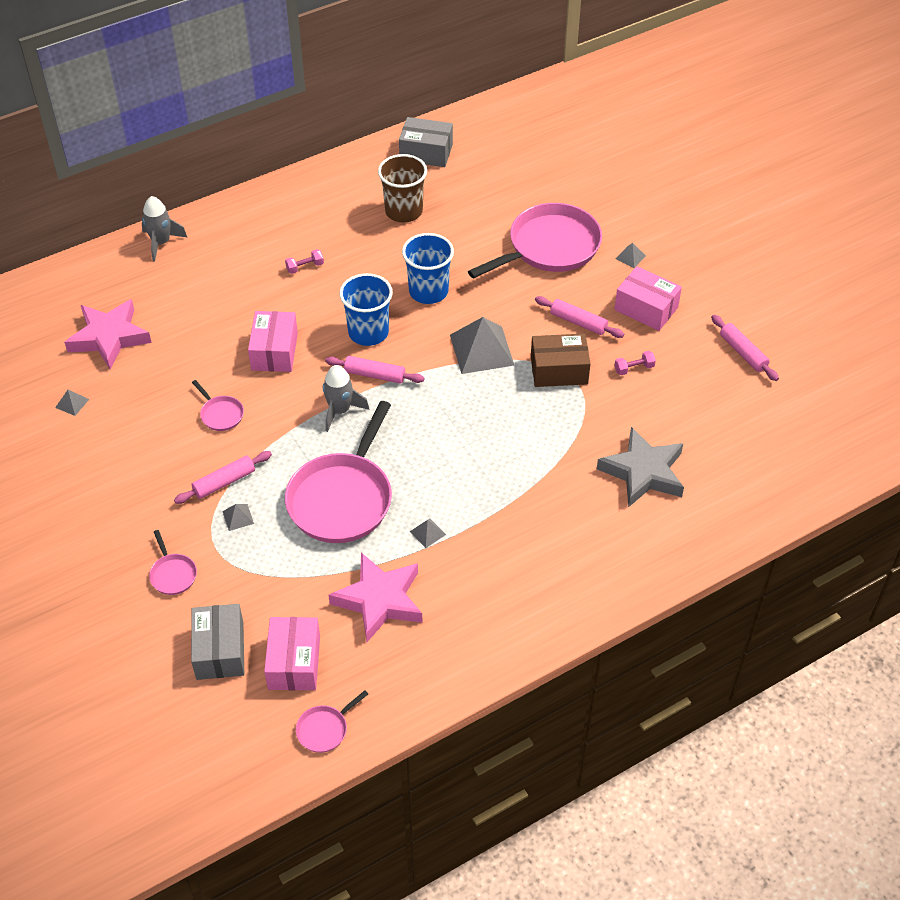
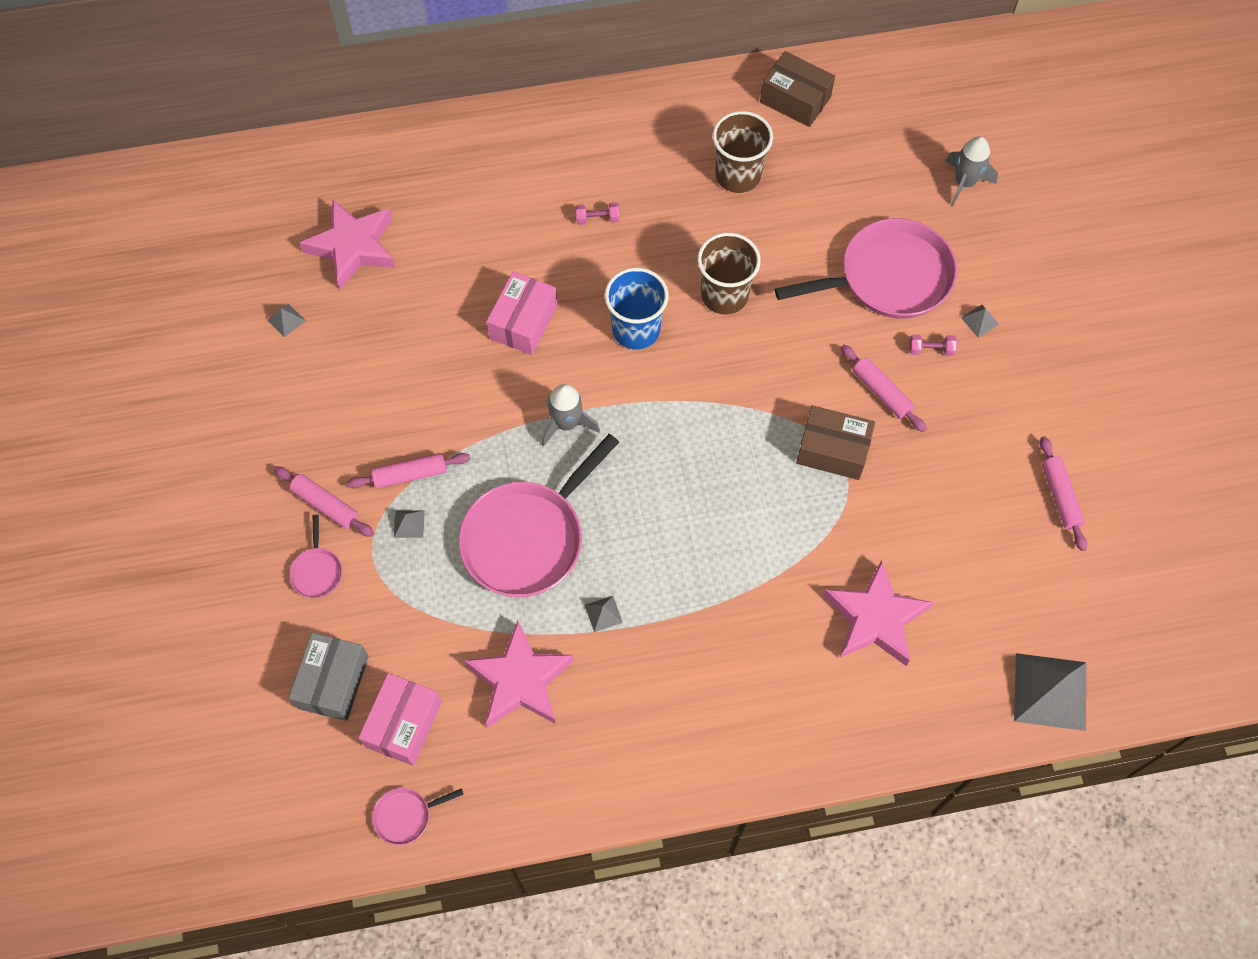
camera: 20 degrees right, 15 degrees up
(161, 243) = (451, 137): grey rocket -> grey rocket (964, 183)
(220, 414) = (436, 386): pink pan -> none
(374, 375) = (622, 389): pink rolling pin -> pink rolling pin (325, 505)
(426, 152) = (795, 99): grey box -> brown box
(428, 291) = (724, 295): blue cup -> brown cup
(482, 350) = (755, 394): grey pyramid -> grey pyramid (1050, 691)
(634, 368) = (921, 476): pink dumbbell -> pink dumbbell (931, 350)
(643, 472) = (875, 618): grey star -> pink star
(646, 308) = (969, 399): pink box -> none

